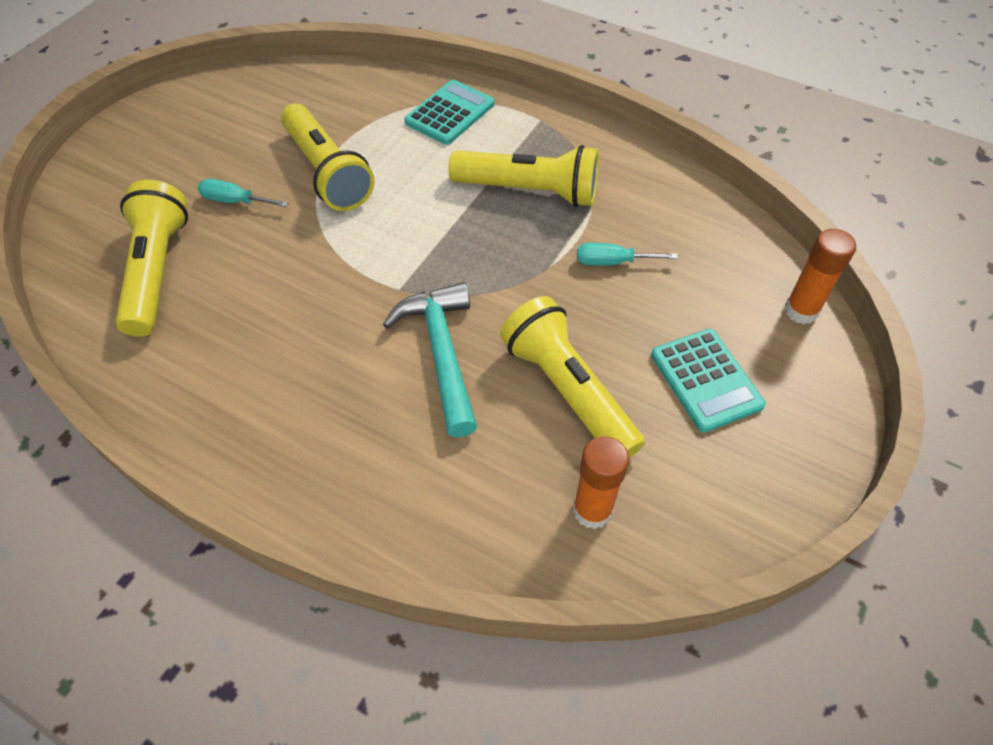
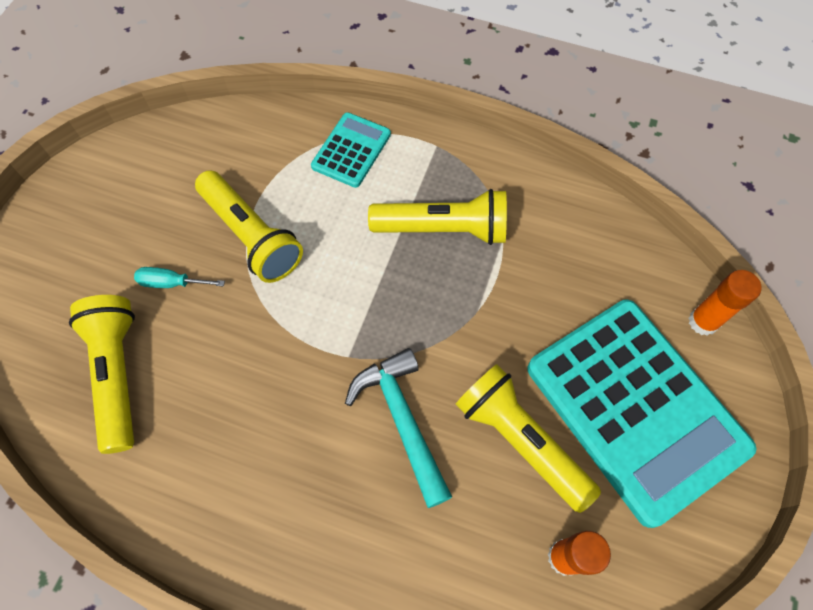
camera: 10 degrees left, 10 degrees up
(612, 262) = (532, 296): turquoise screwdriver -> none
(705, 380) = (635, 408): turquoise calculator -> turquoise calculator, size x2.14

